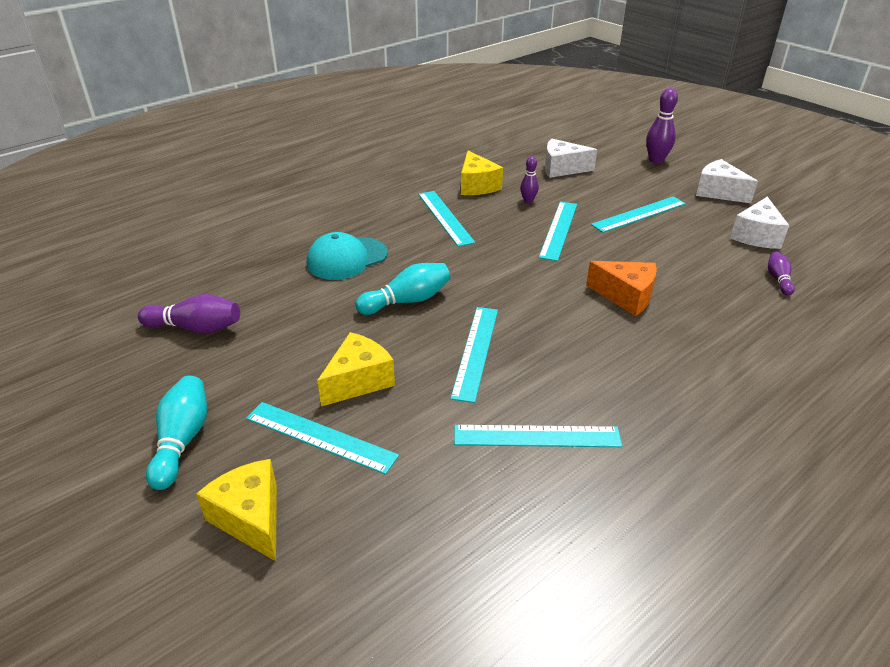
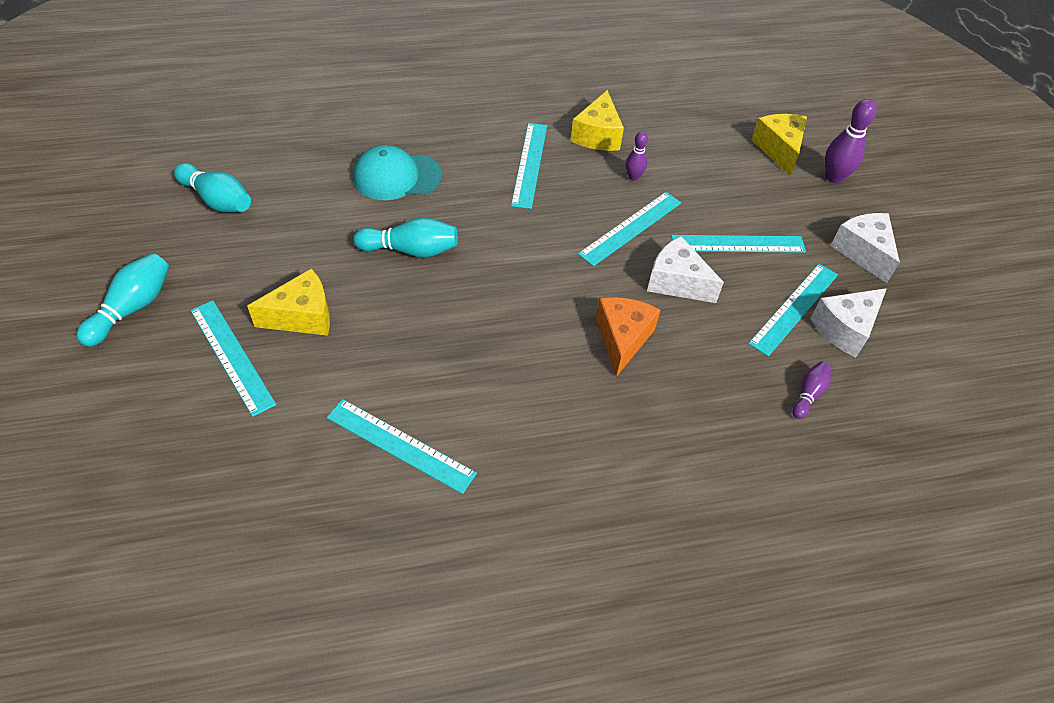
camera: 25 degrees right, 15 degrees up
(196, 328) = (217, 200): purple bowling pin -> turquoise bowling pin
(251, 518) = (130, 403): yellow cheese -> yellow cheese (779, 149)
(476, 351) = (424, 334): turquoise ruler -> turquoise ruler (794, 308)
(562, 169) = (711, 148): white cheese -> white cheese (676, 282)
(626, 296) = (622, 339): orange cheese -> orange cheese turned 135 degrees counterclockwise

